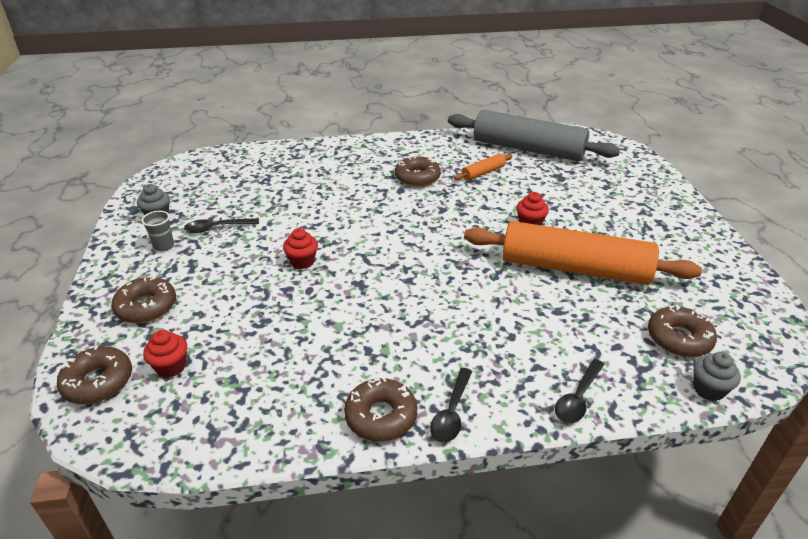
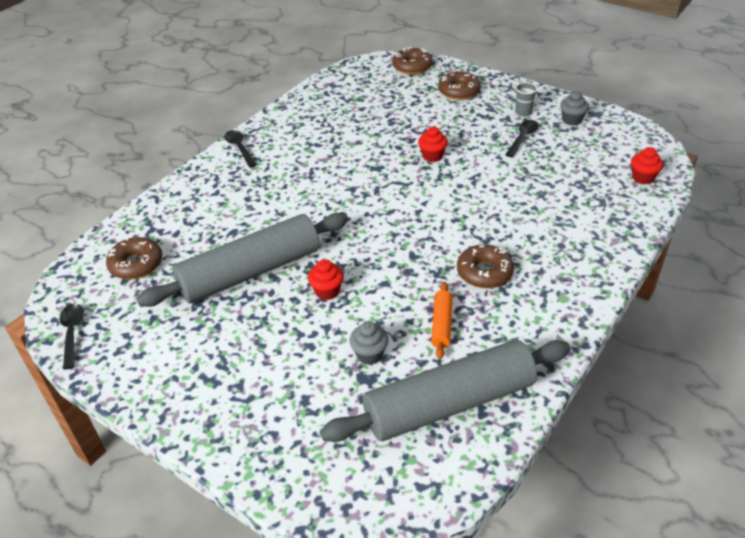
camera: 135 degrees right, 5 degrees up
(171, 367) = (394, 86): red cupcake -> red cupcake (643, 178)
(381, 416) = (271, 128): brown donut -> none
(574, 269) = (250, 272): orange rolling pin -> grey rolling pin
(578, 398) = (179, 191): black spoon -> black spoon (72, 333)
(708, 389) = (102, 242): grey cupcake -> grey cupcake (369, 354)

